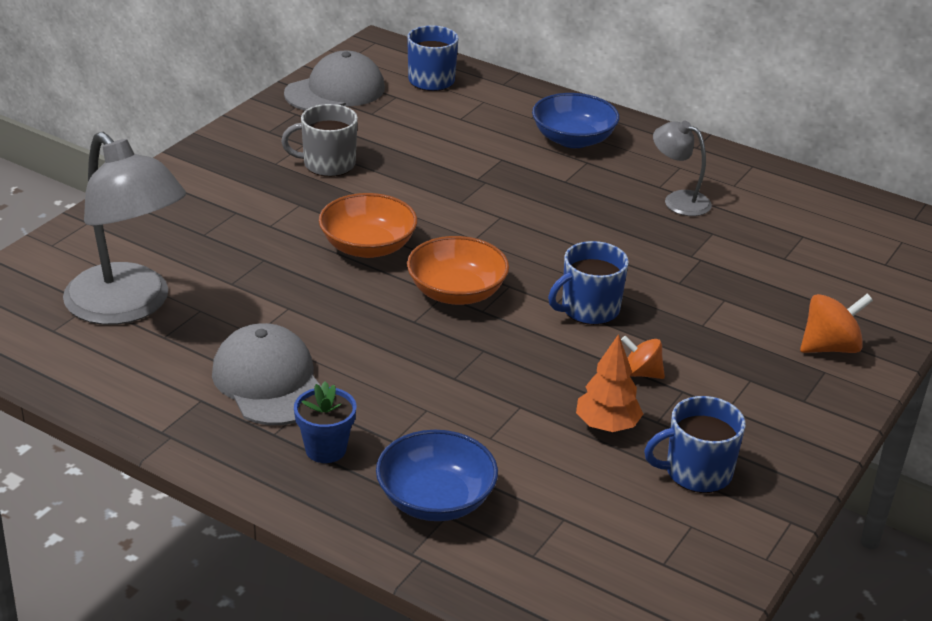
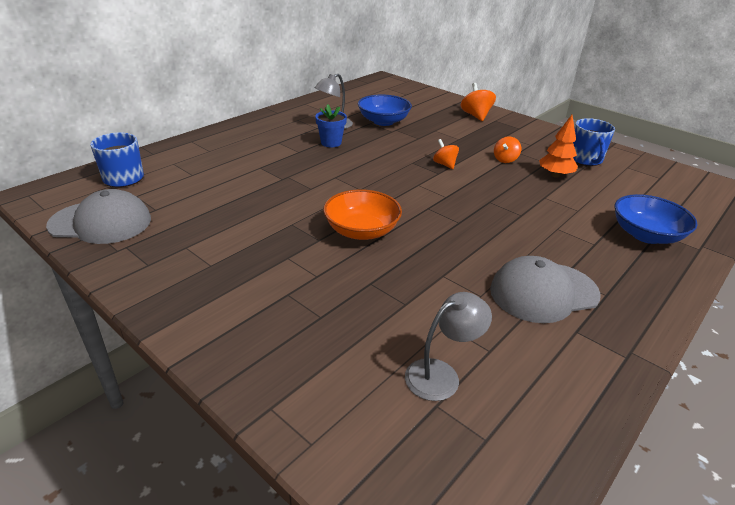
camera: 80 degrees left, 0 degrees up
(128, 306) = (441, 374): grey lamp -> grey lamp, size x0.51
(325, 449) = (615, 272): blue flower pot -> blue flower pot (331, 143)
(327, 164) = (228, 238): grey mug -> none
(335, 91) = (101, 222): grey cap -> grey cap turned 120 degrees clockwise
(456, 292) = (425, 203): orange bowl -> none
(573, 139) = (248, 142): blue bowl -> blue bowl (383, 121)
(589, 309) = (444, 164): blue mug -> orange spinning top

